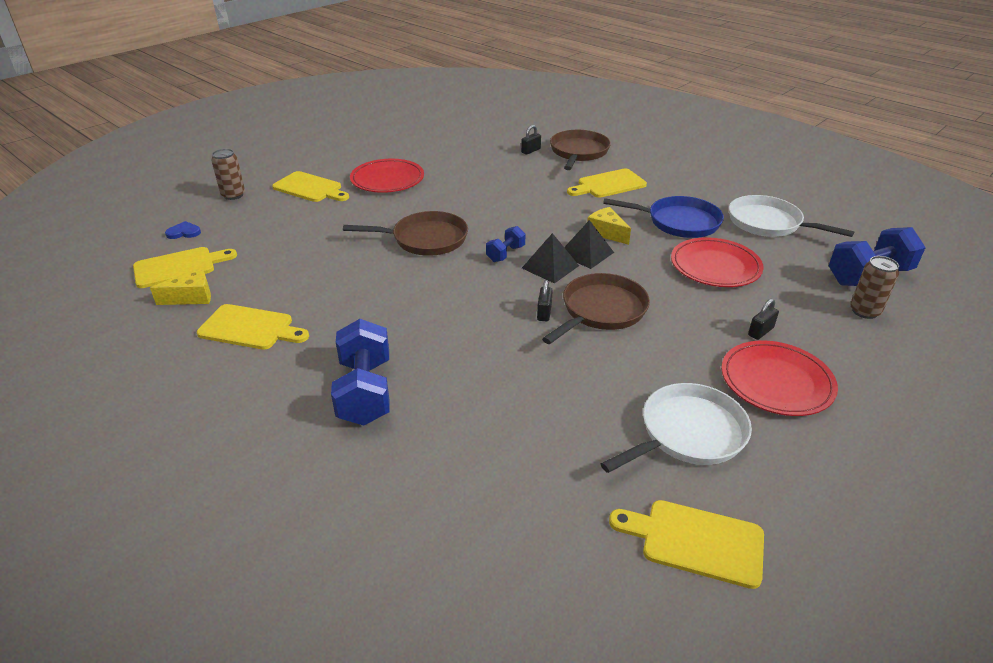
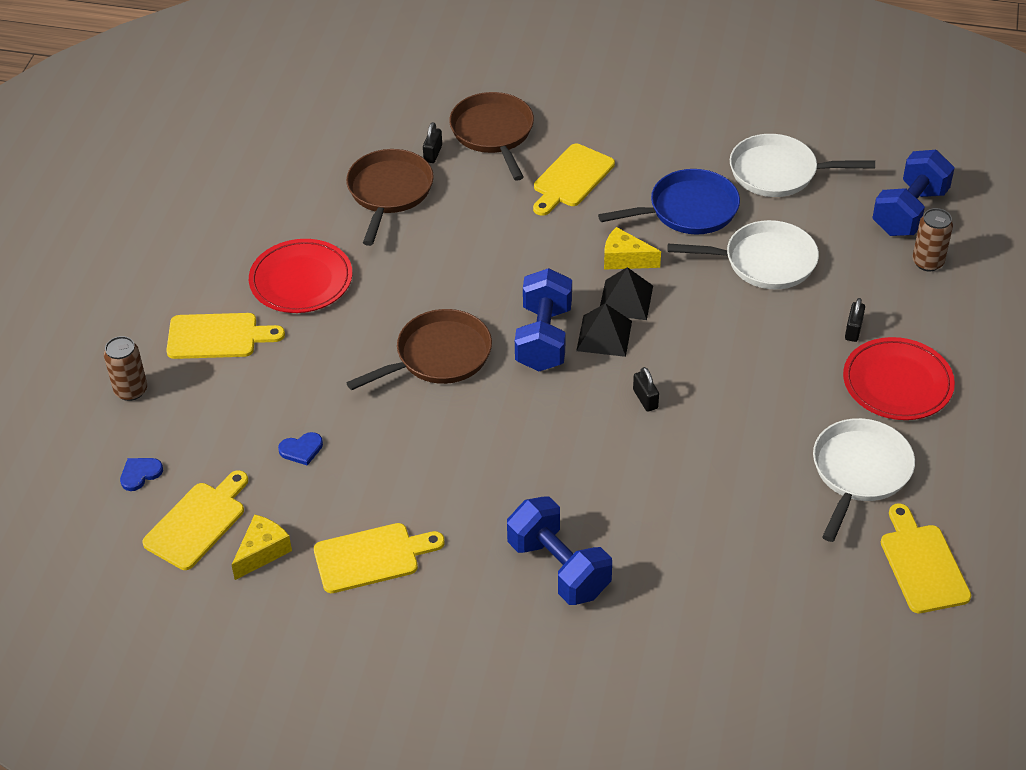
camera: 30 degrees left, 10 degrees up
(285, 254) = (301, 449): none -> blue heart
(505, 254) = (544, 338): blue dumbbell -> blue dumbbell, size x1.90
(601, 311) = (696, 371): brown pan -> brown pan (389, 192)
(695, 541) = (922, 564): yellow cutting board -> yellow cutting board turned 90 degrees clockwise
(715, 266) = (764, 262): red plate -> white pan

